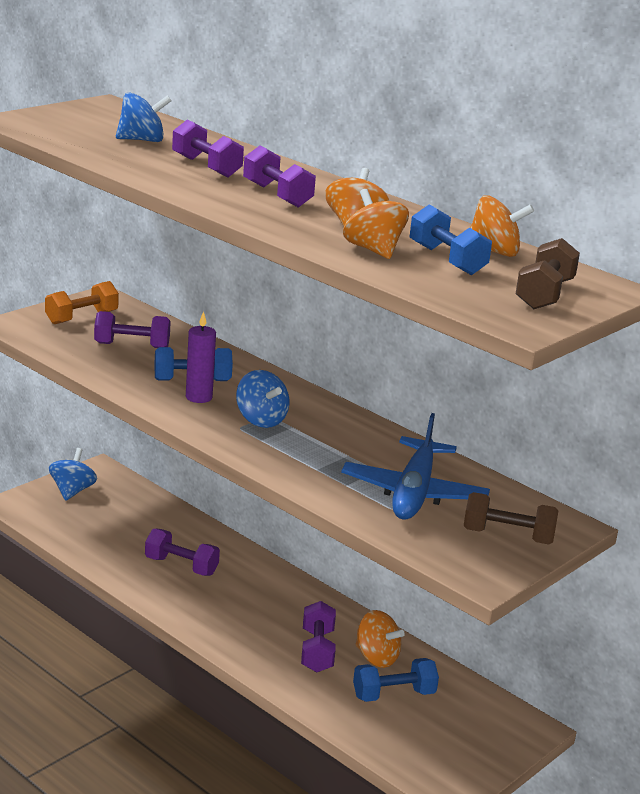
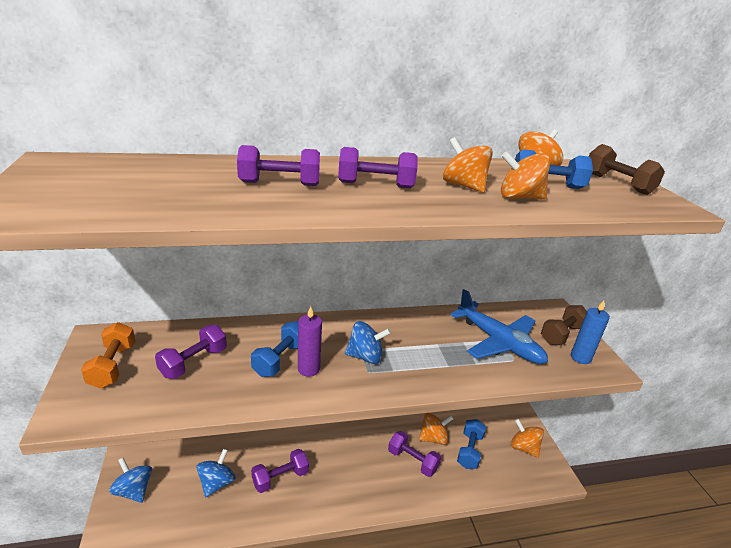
camera: 55 degrees left, 5 degrees up
(142, 140) = (175, 182): blue spinning top -> blue spinning top (217, 483)
(464, 745) = (523, 447): none -> orange spinning top
(472, 555) = (580, 357): none -> blue candle

